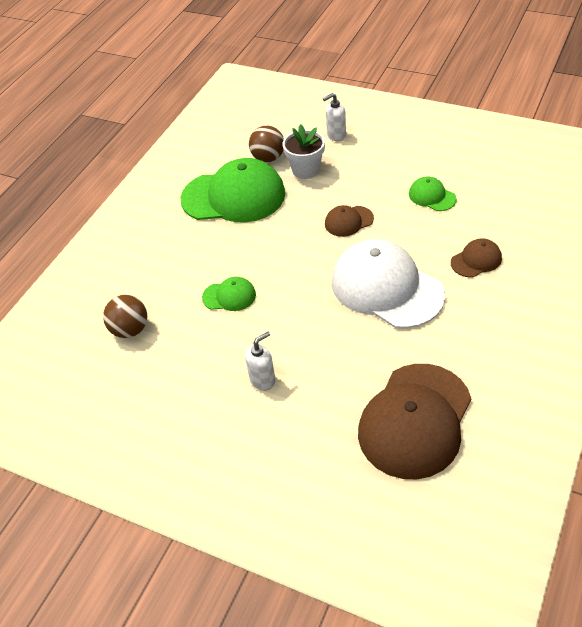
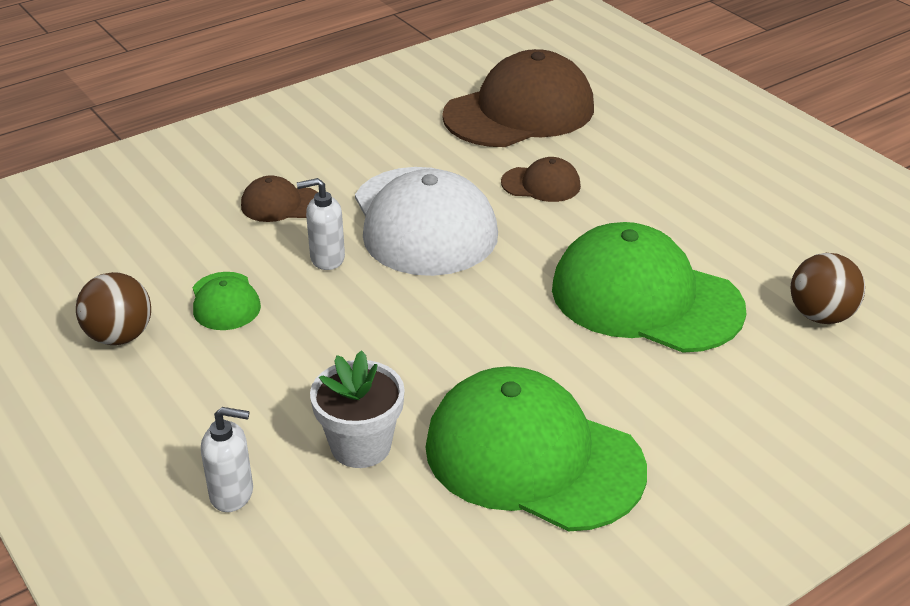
camera: 155 degrees left, 10 degrees down
(229, 296) = (645, 298): green cap -> green cap, size x2.18
(263, 380) = (659, 196): white soap dispenser -> white soap dispenser (327, 258)
(268, 158) = (405, 511): brown ball -> brown ball (120, 336)
(348, 221) = (383, 322): brown cap -> brown cap (541, 184)

